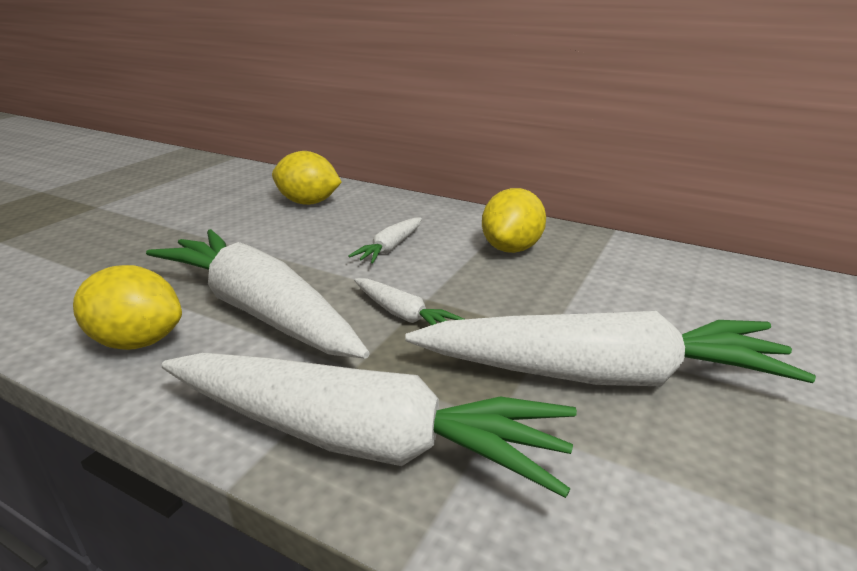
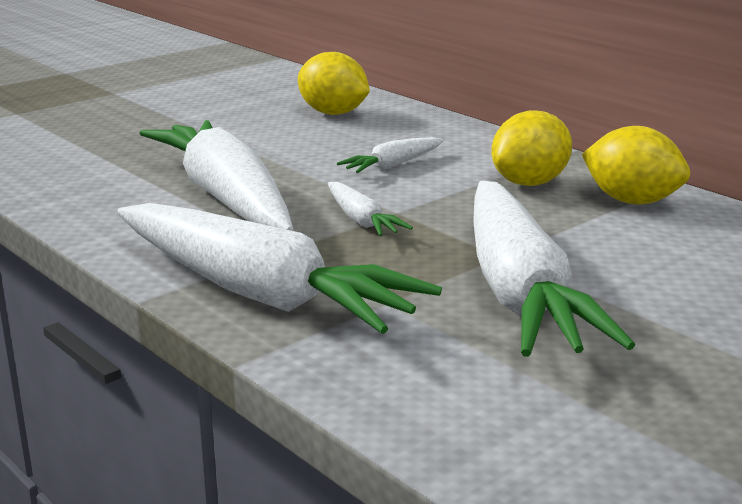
camera: 20 degrees right, 5 degrees down
(137, 341) = (109, 204): yellow lemon -> yellow lemon (631, 201)
(601, 375) = (519, 292): white carrot -> white carrot turned 60 degrees clockwise

